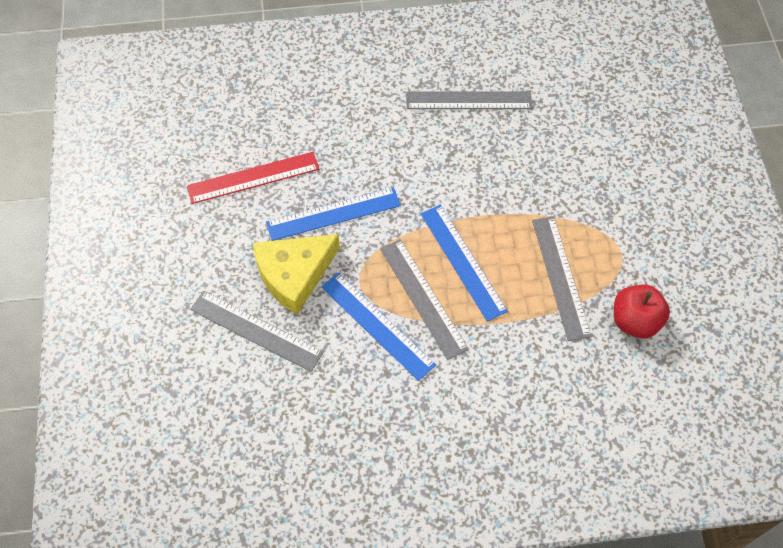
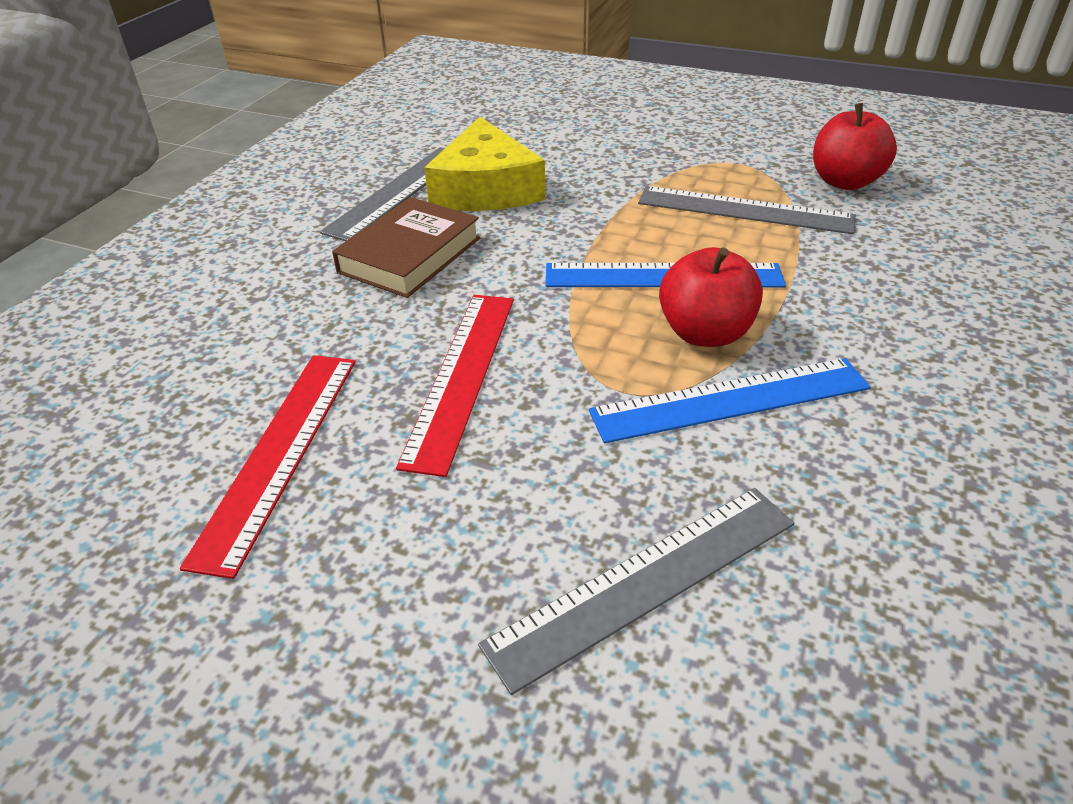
camera: 60 degrees left, 20 degrees down
(294, 274) = (549, 471): yellow cheese -> yellow cheese (486, 188)
(333, 214) = (462, 376): blue ruler -> red ruler
(411, 142) = (410, 255): none -> brown book
(422, 298) = (705, 333): grey ruler -> red apple

